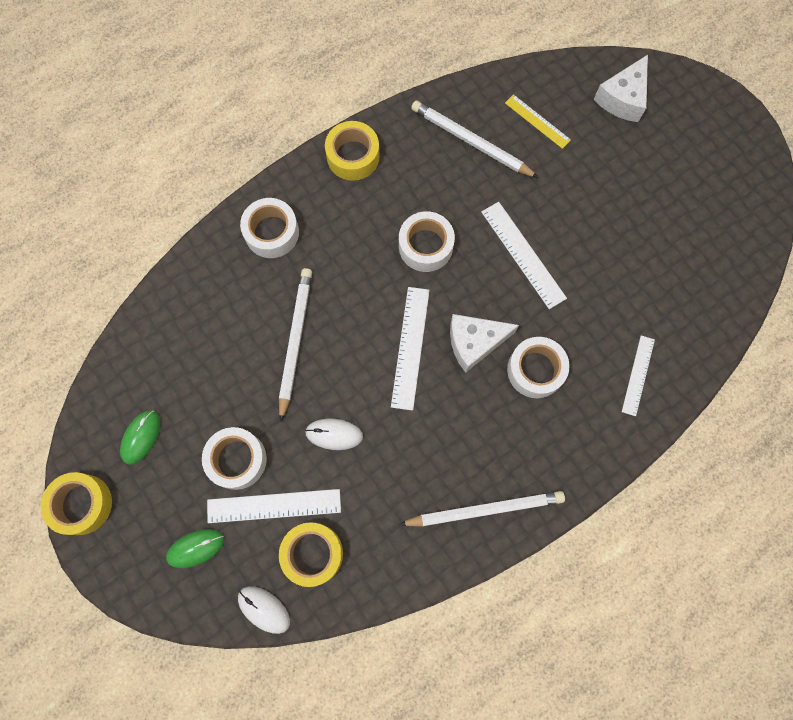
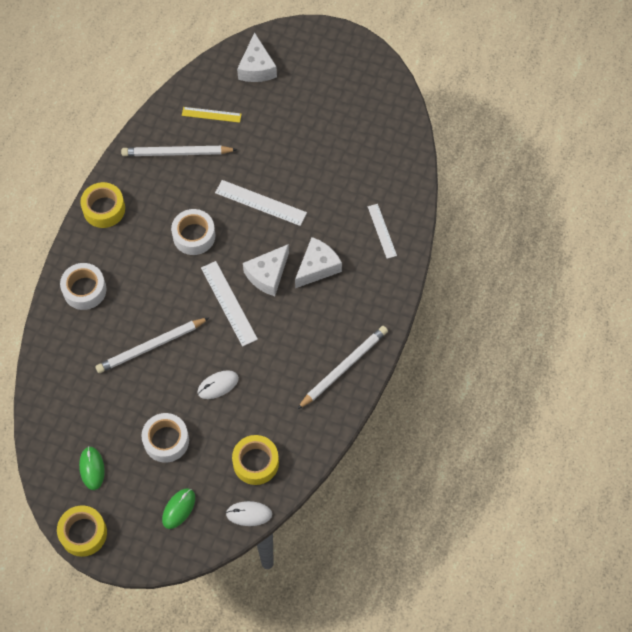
camera: 35 degrees left, 10 degrees down
(274, 506) = (210, 451): white ruler -> none
(295, 341) = (151, 346): white pencil -> white pencil turned 90 degrees counterclockwise
(535, 370) = (317, 267): white tape -> white cheese

